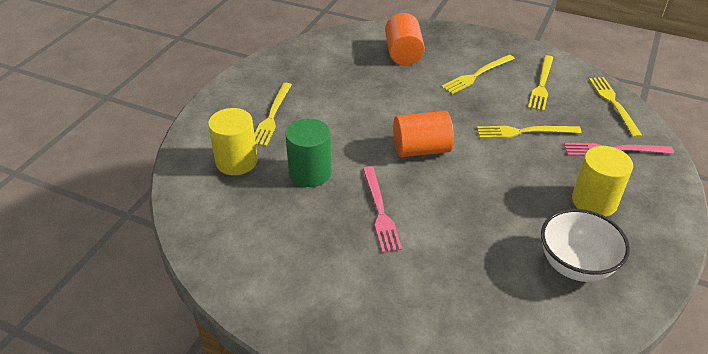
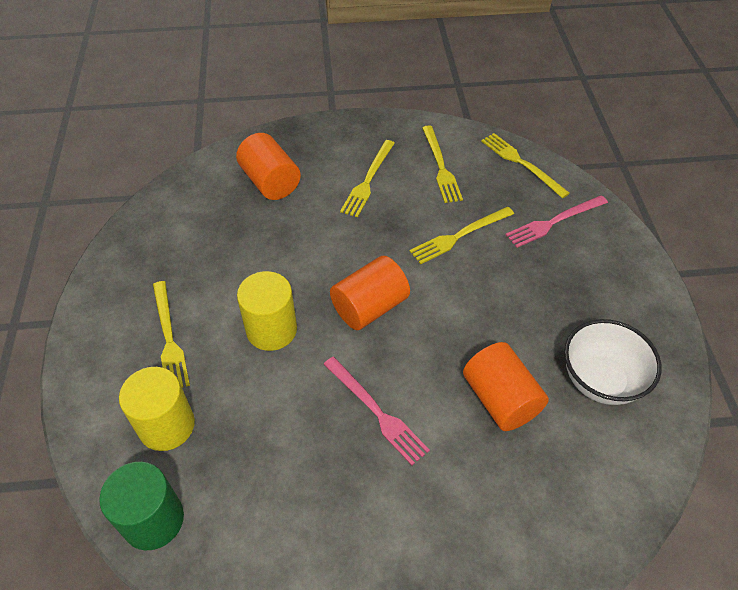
camera: 30 degrees left, 10 degrees up
(310, 173) = (266, 398): green cylinder -> green cylinder (153, 520)
(480, 242) = (500, 399): none -> orange cylinder
(594, 201) = (572, 294): yellow cylinder -> yellow cylinder (271, 330)

